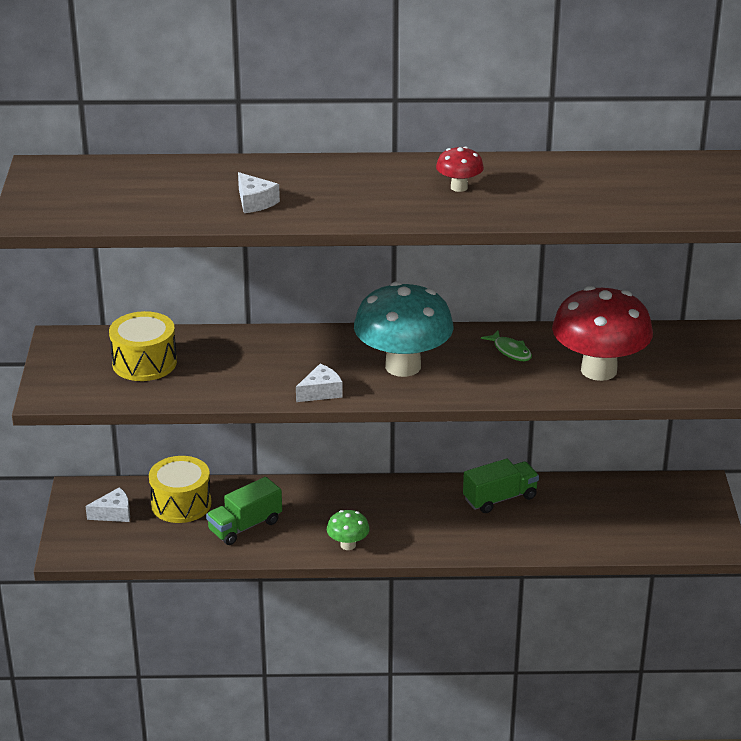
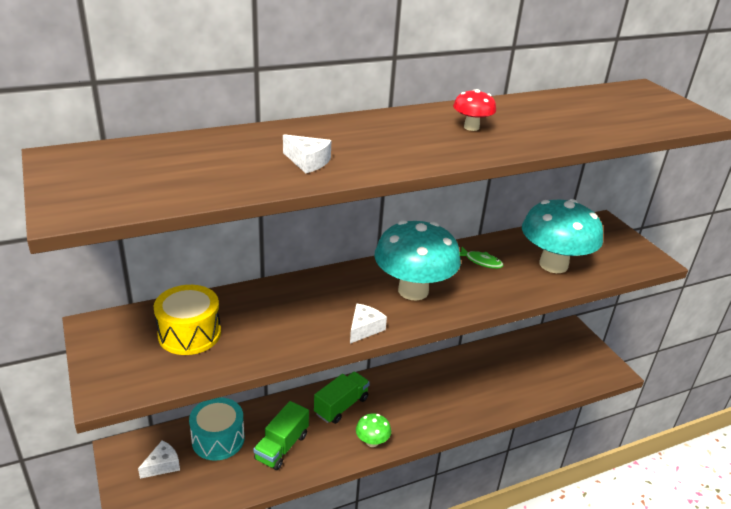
camera: 25 degrees left, 0 degrees up
(181, 504) = (218, 439): yellow drum -> turquoise drum
(500, 498) = (455, 371): green truck -> green truck (341, 406)
(598, 370) = (553, 265): red mushroom -> turquoise mushroom

